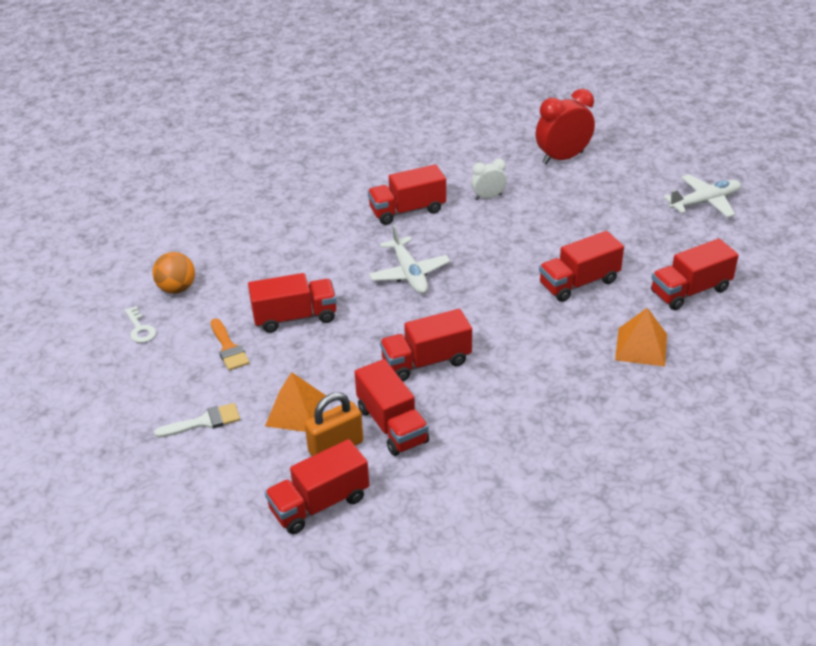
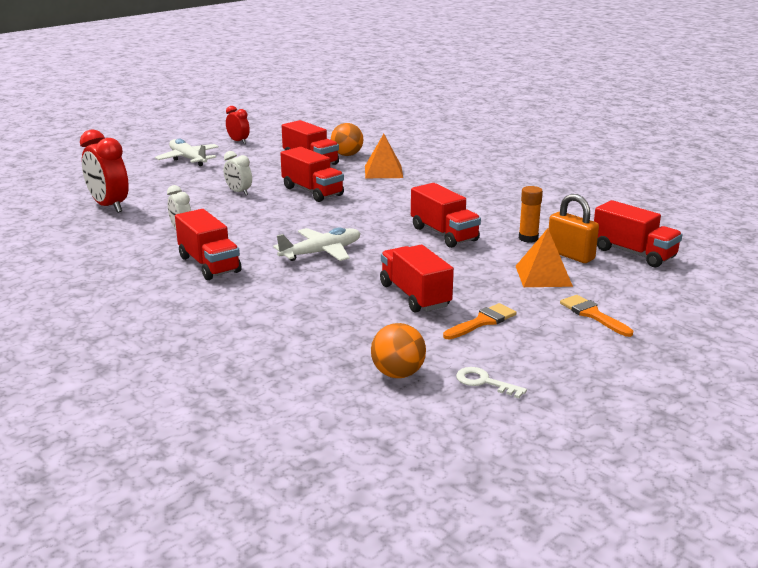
camera: 105 degrees left, 15 degrees down
(140, 329) = (484, 382): white key -> white key turned 105 degrees counterclockwise
(204, 422) = (592, 314): white brush -> orange brush
(392, 425) = (528, 238): red truck -> orange glue stick
(586, 233) = (238, 192): none -> white clock
(713, 324) = (347, 155): none -> orange ball
(774, 240) = (238, 141): none -> red clock

